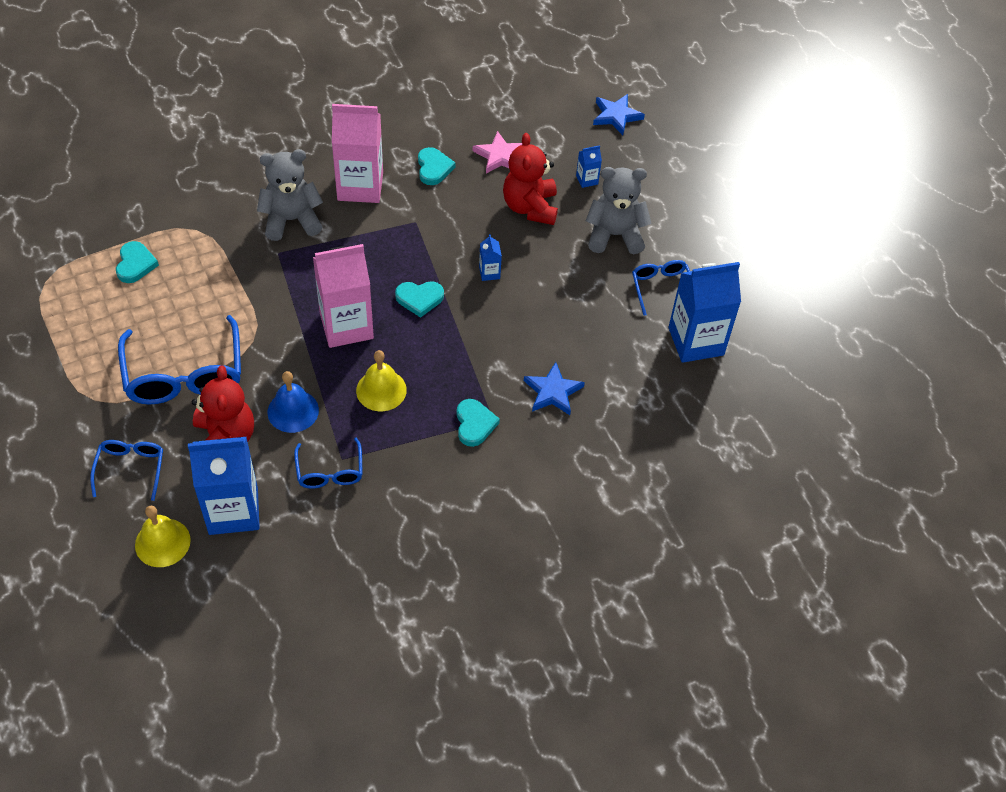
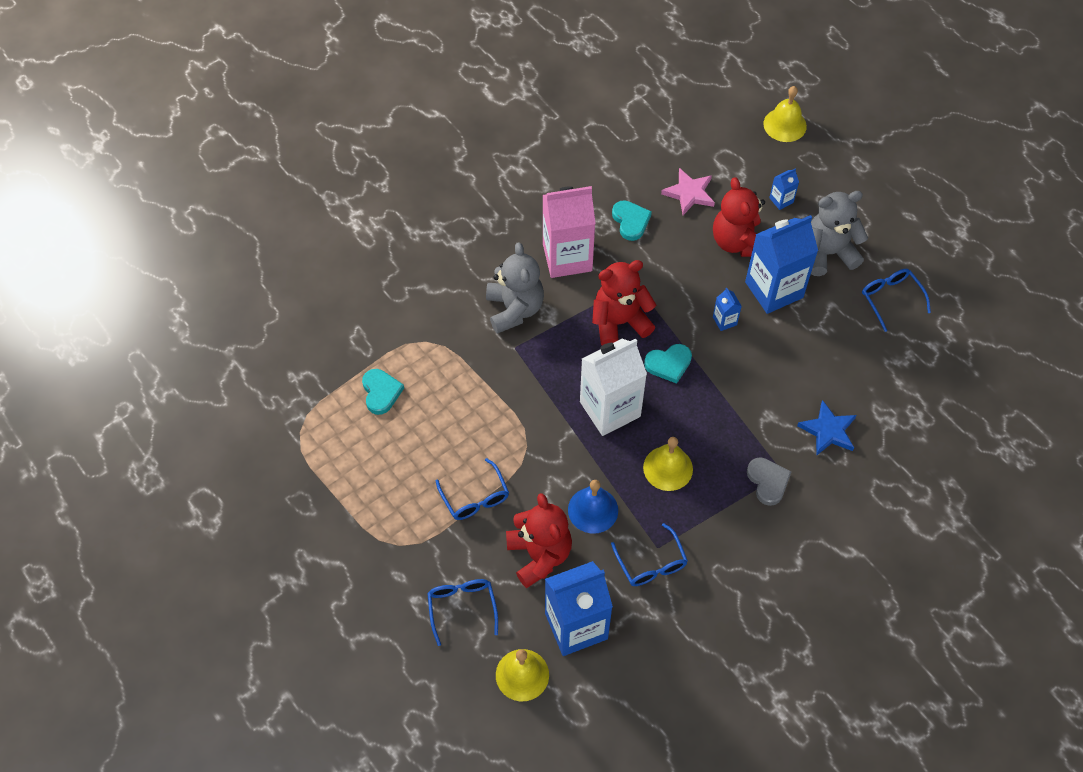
camera: 10 degrees left, 5 degrees up
(184, 375) = (475, 498): blue glasses -> blue glasses, size x0.54
(291, 220) = (514, 309): grey teddy bear -> grey teddy bear turned 105 degrees clockwise
(346, 326) = (610, 409): pink carton -> white carton
(387, 252) = (619, 322): none -> red teddy bear
(474, 424) = (768, 481): turquoise heart -> grey heart
(616, 116) = (785, 125): blue star -> yellow bell
(696, 341) = (941, 346): blue carton -> blue carton (774, 290)

